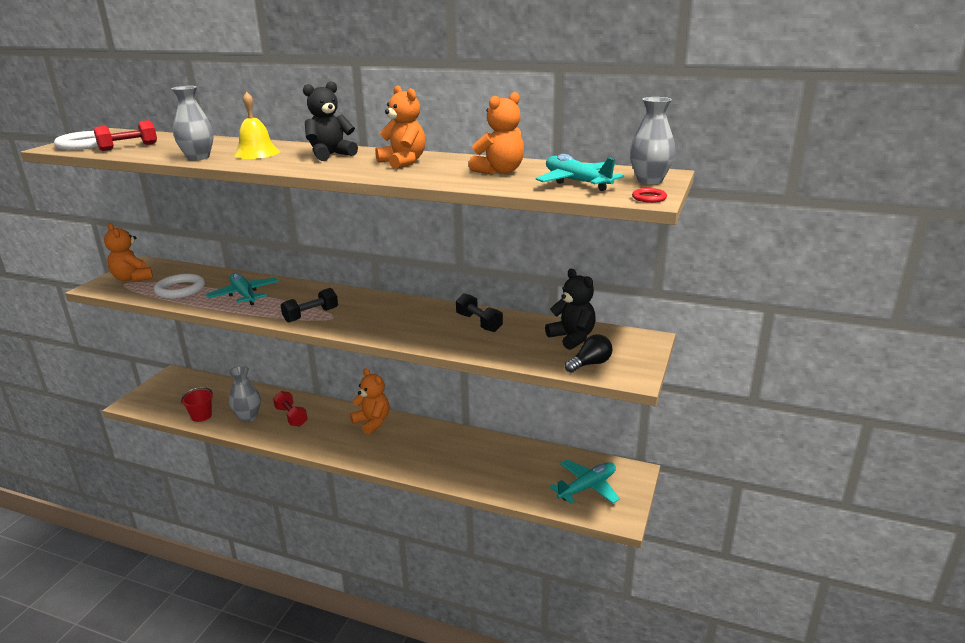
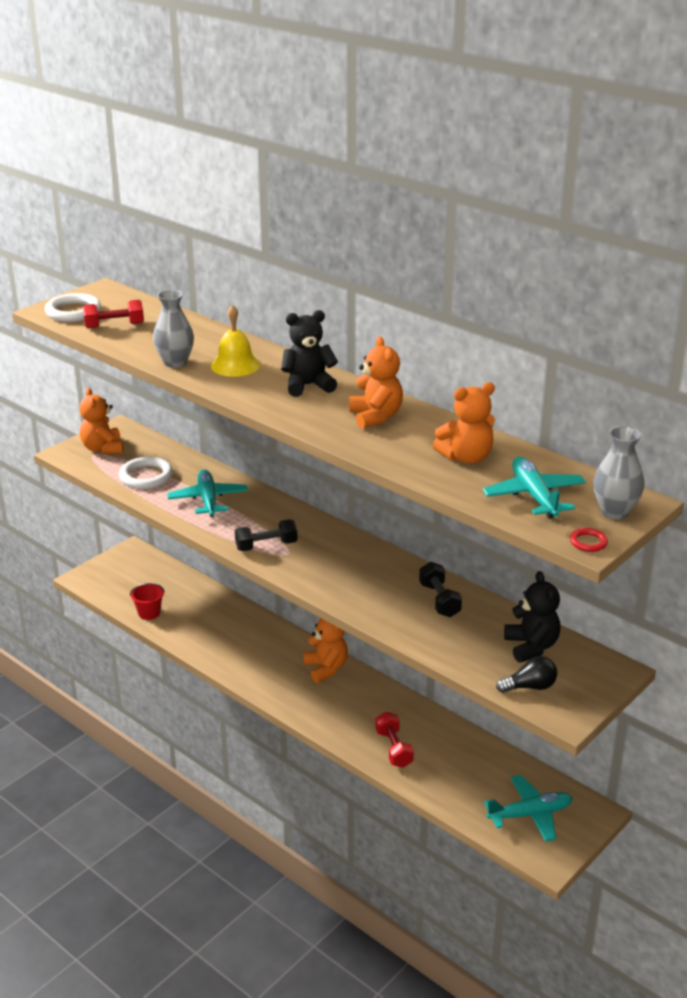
camera: 20 degrees right, 5 degrees up
(248, 417) = (196, 627): grey vase -> none
(291, 416) = (241, 638): red dumbbell -> red dumbbell (394, 749)

